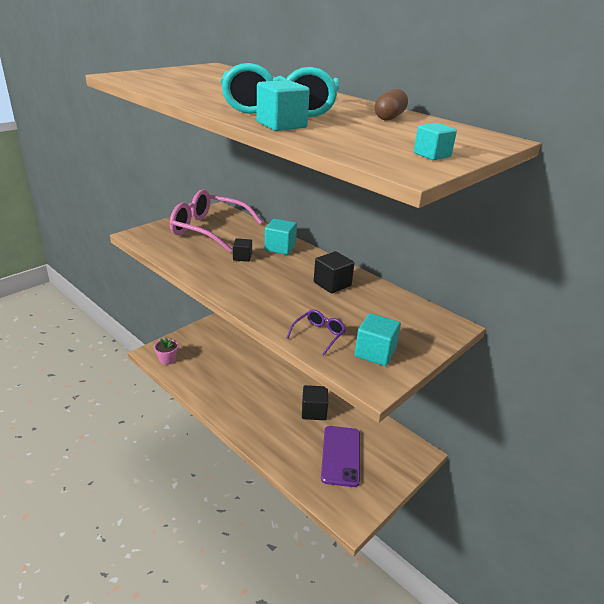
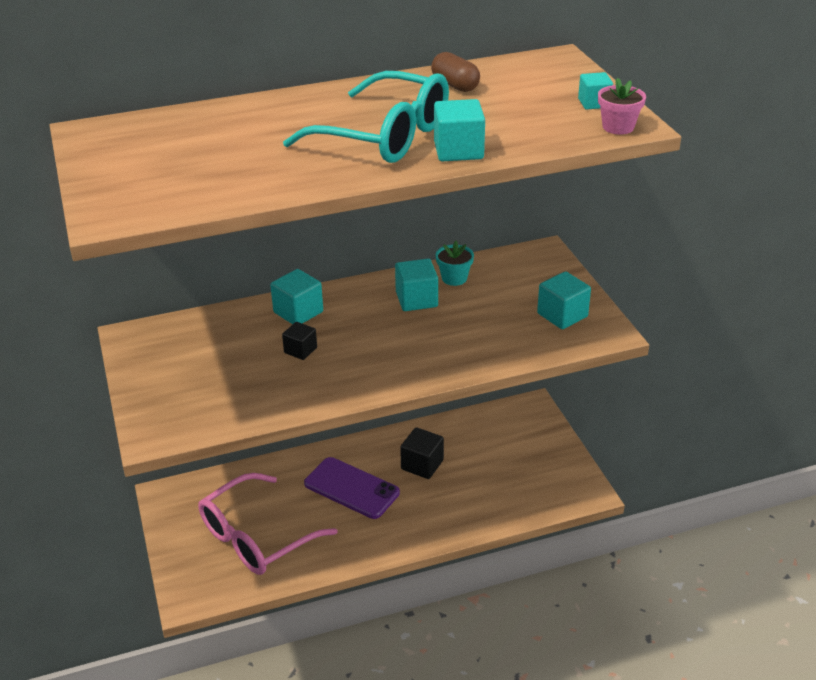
camera: 60 degrees left, 5 degrees up
(167, 359) = (218, 583): pink flower pot -> pink flower pot (618, 127)
(208, 229) = (191, 361): pink glasses -> pink glasses (256, 537)
(319, 335) = (512, 341): purple glasses -> none
(332, 284) = (416, 299): black cube -> turquoise cube
(341, 455) = (503, 468): purple phone -> purple phone (351, 488)
(372, 293) = (454, 278): none -> turquoise flower pot

